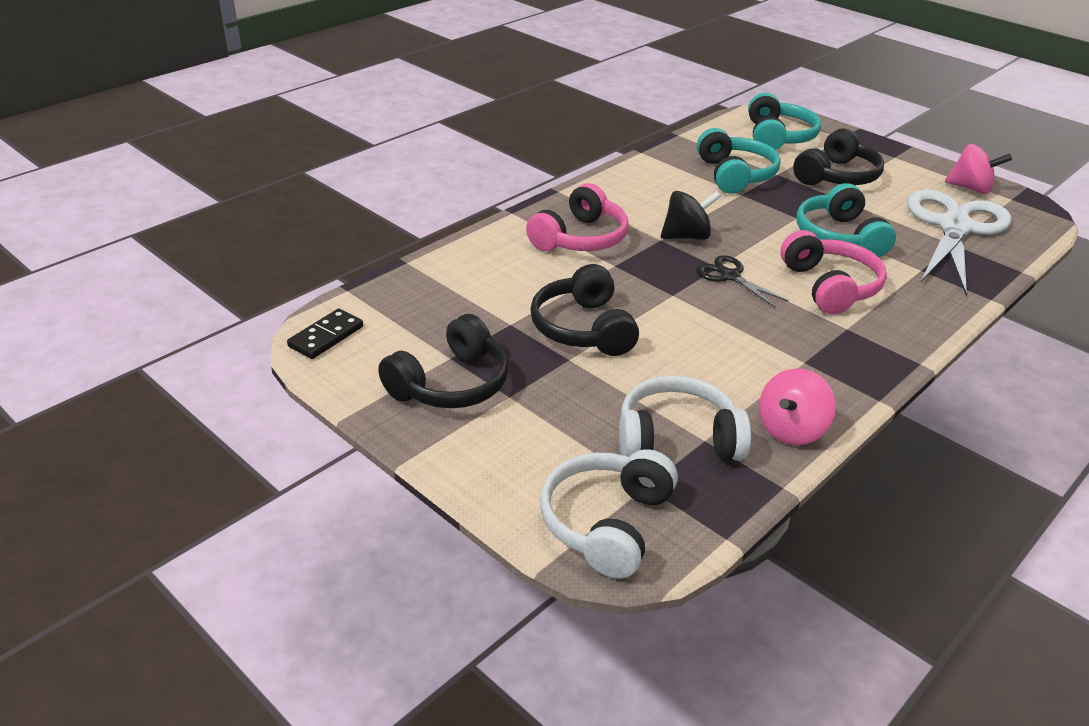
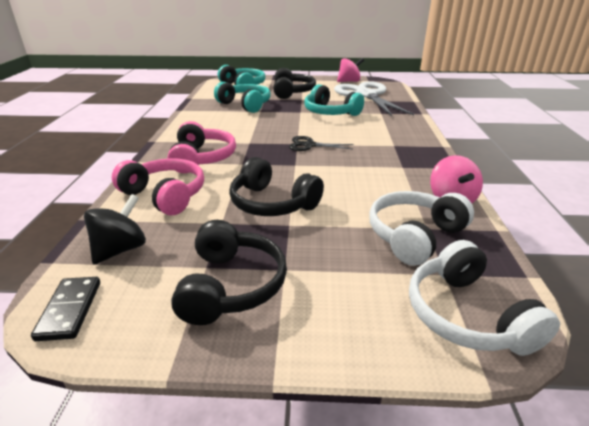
camera: 40 degrees left, 5 degrees down
(687, 236) = (261, 136): black spinning top -> black spinning top (121, 249)
(830, 286) = (359, 132): pink headphones -> pink headphones (165, 195)

